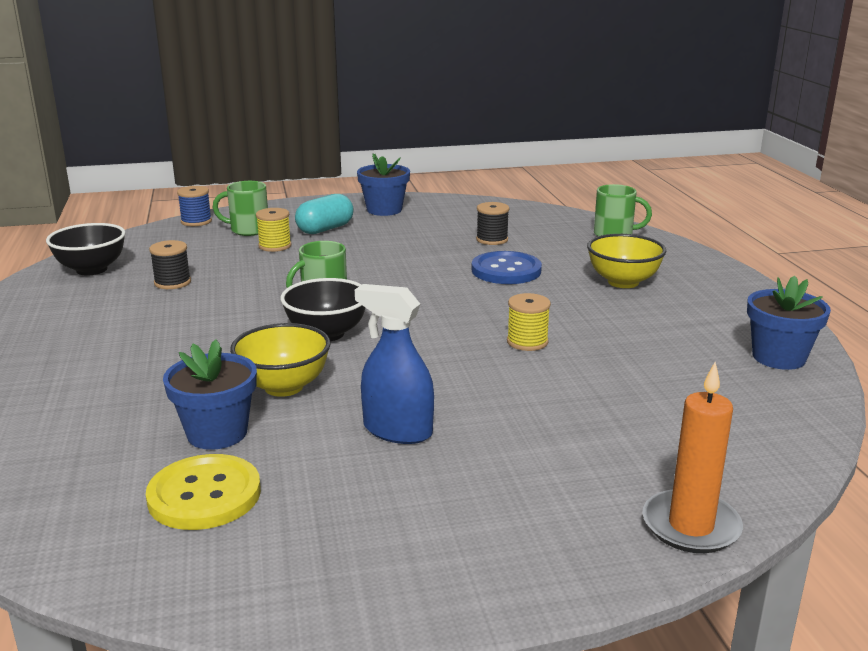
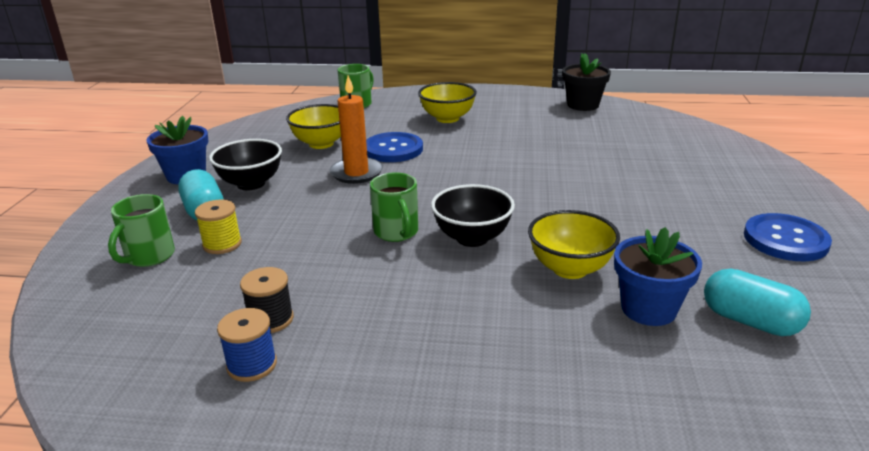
camera: 70 degrees left, 5 degrees up
(91, 269) = (158, 388): black bowl -> black bowl (251, 184)
(196, 221) = (66, 291): blue spool -> blue spool (252, 365)
(204, 495) = (750, 321): yellow button -> turquoise capsule
(397, 430) = (654, 229): blue spray bottle -> none
(415, 530) = (785, 240): none -> blue button
(492, 239) = (321, 144): black spool -> yellow bowl
(527, 342) = (529, 164): yellow spool -> none
(691, 526) = (767, 164): orange candle -> orange candle (356, 173)
(778, 357) = (583, 105): blue flower pot -> black flower pot

